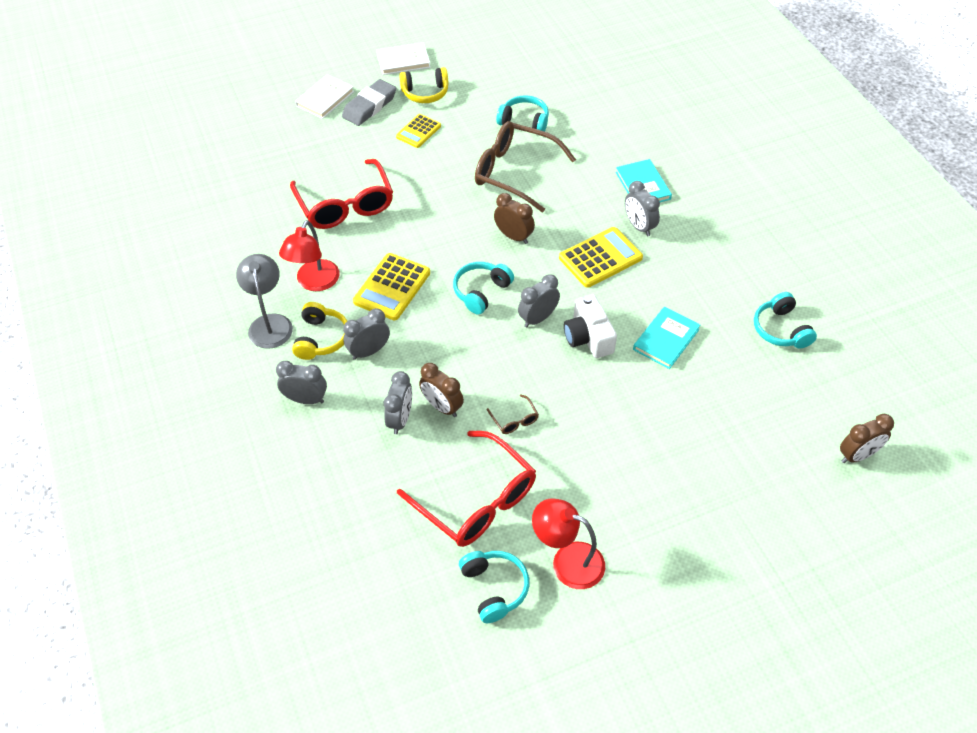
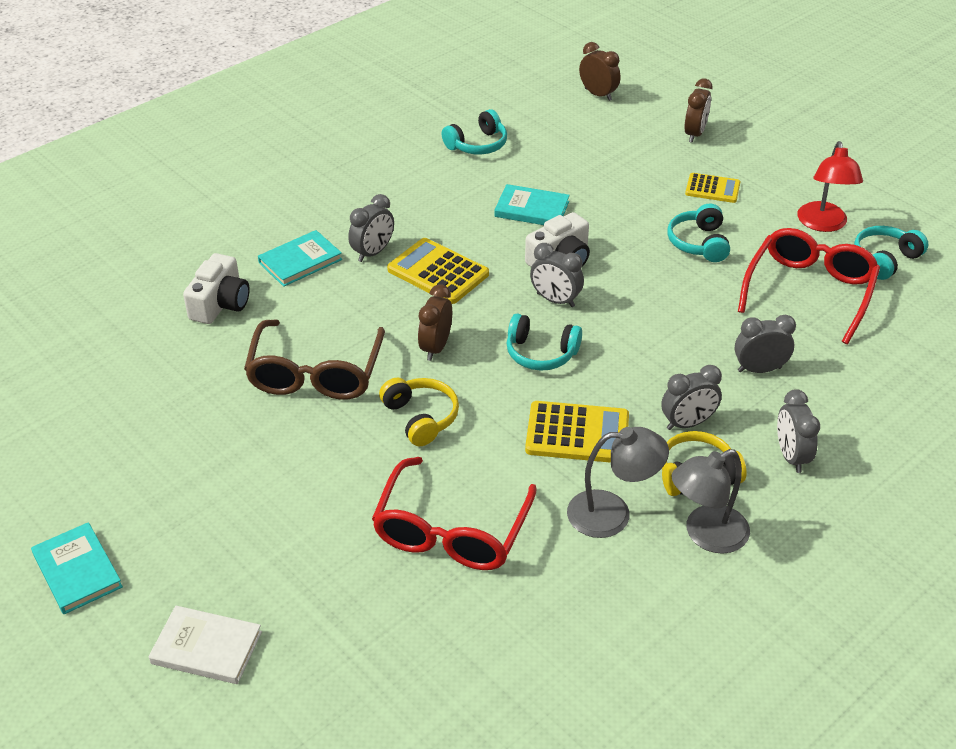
camera: 110 degrees left, 10 degrees down
(314, 282) = (612, 513): red lamp -> grey lamp
(345, 205) = (451, 531): red glasses -> red glasses turned 150 degrees clockwise
(369, 106) = (212, 577): grey eraser -> none
(369, 351) = (687, 423): grey clock -> grey clock turned 60 degrees counterclockwise
(403, 61) = (77, 571): white book -> turquoise book
(418, 131) = (259, 497): yellow calculator -> yellow calculator (712, 189)
(425, 93) = (161, 516): yellow headphones -> yellow headphones (421, 418)
(442, 407) = (721, 342): brown clock -> brown clock (695, 134)
(514, 420) = (700, 287): brown glasses -> none
(524, 122) = (204, 388): turquoise headphones -> turquoise headphones (699, 243)
(608, 139) = (220, 304): none -> white camera

